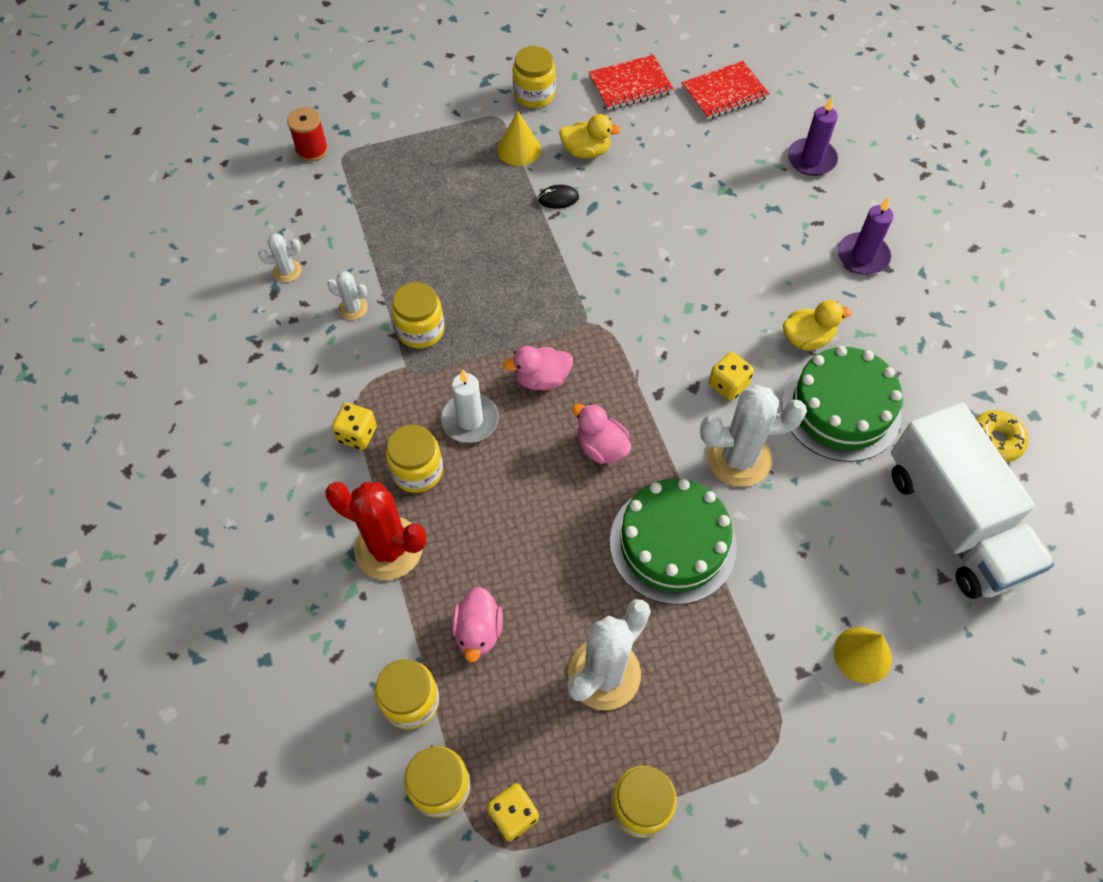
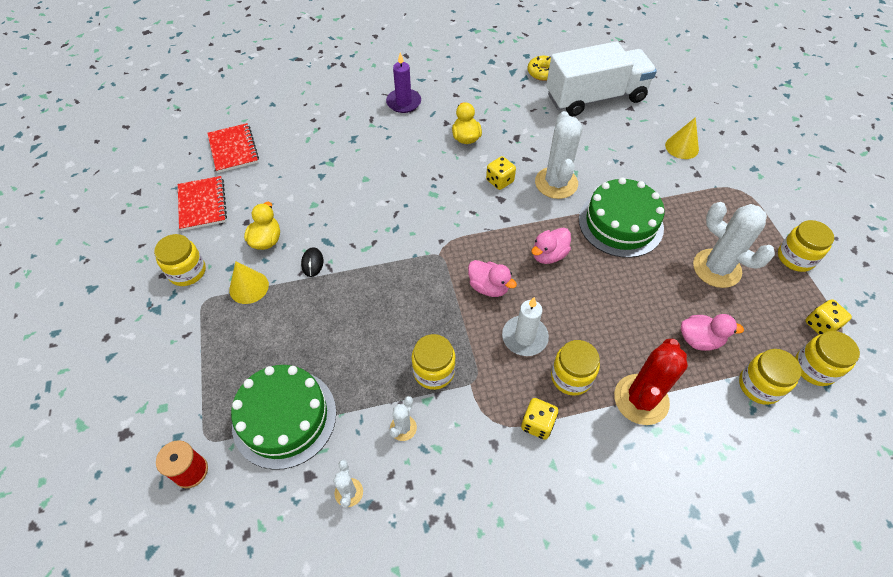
camera: 85 degrees left, 5 degrees down
(541, 379) = (489, 287): pink duck -> pink duck turned 45 degrees counterclockwise
(811, 159) = (314, 113): purple candle -> none
(840, 409) = (520, 131): green cake -> green cake (284, 417)

